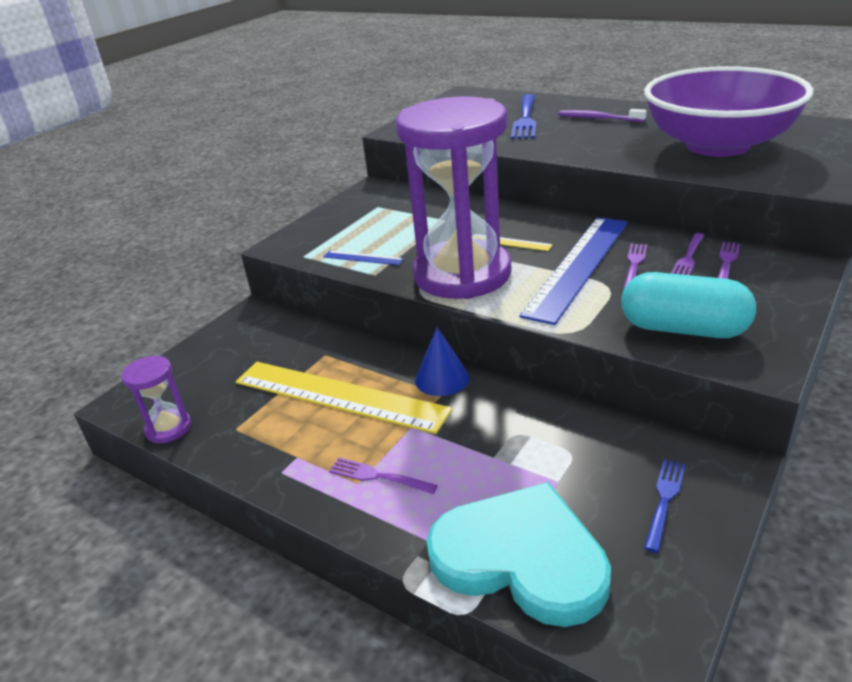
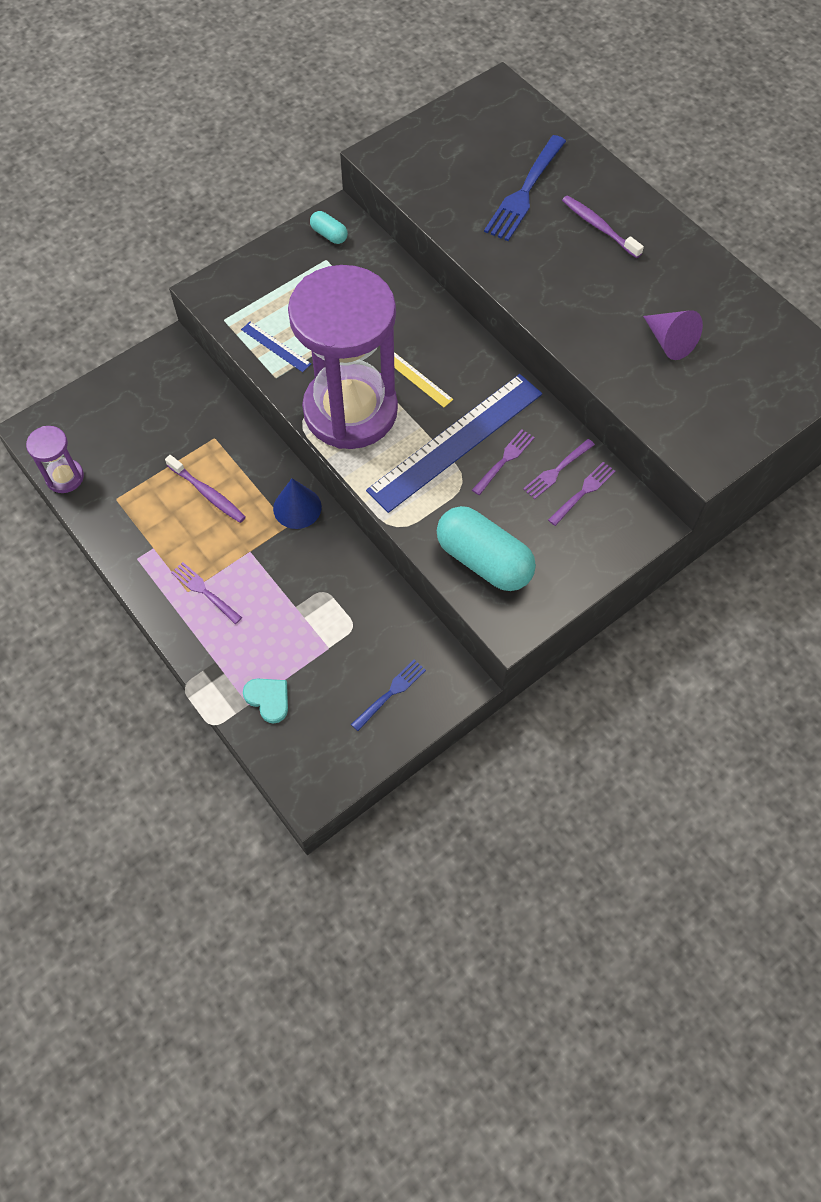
camera: 15 degrees right, 30 degrees up
(339, 395) = (208, 493): yellow ruler -> purple toothbrush
(372, 195) = (329, 234): none -> turquoise capsule
(521, 557) = (268, 699): turquoise heart -> turquoise heart, size x0.40
(717, 145) = (669, 342): purple bowl -> purple cone

